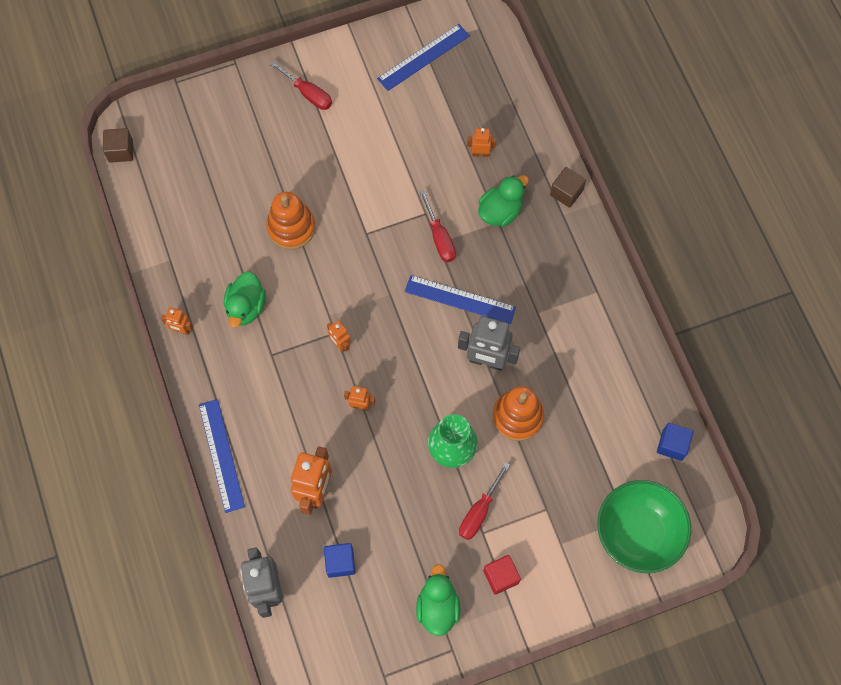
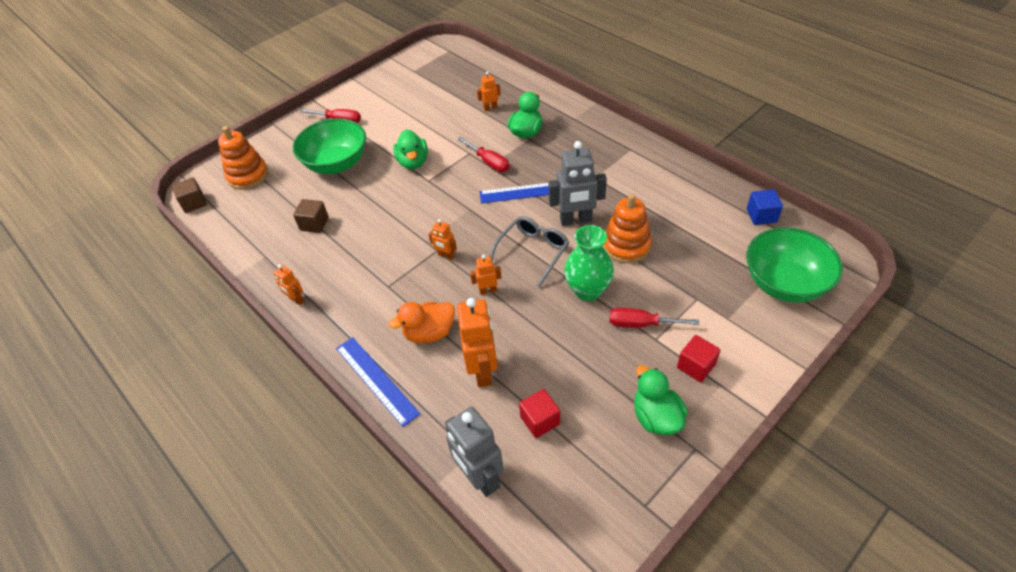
camera: 20 degrees left, 20 degrees down
(181, 330) = (296, 300): orange robot -> orange robot turned 45 degrees clockwise
(246, 307) = (349, 262): green duck -> green duck (413, 162)
(282, 162) = (336, 163): none -> green bowl
(287, 427) = (429, 333): none -> orange duck
(291, 228) = (364, 198): orange stacking toy -> orange stacking toy (248, 176)
(340, 562) = (540, 420): blue cube -> red cube
(423, 57) = (417, 76): blue ruler -> none
(424, 380) = (533, 252): none -> grey glasses
(479, 511) = (641, 324): red screwdriver -> red screwdriver turned 90 degrees clockwise
(566, 192) = (567, 106): brown cube -> brown cube (314, 224)

